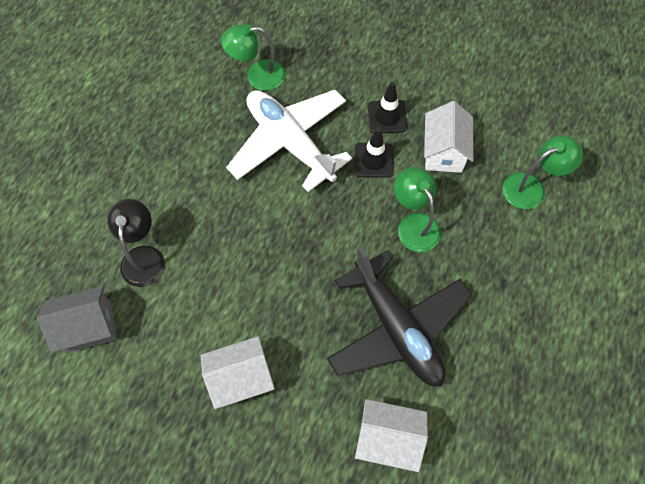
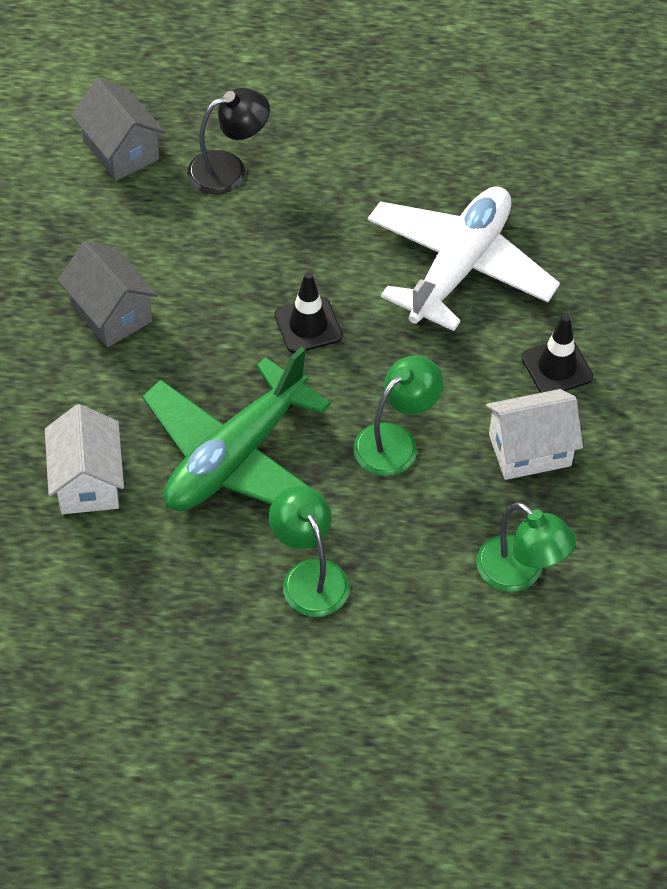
camera: 70 degrees right, 10 degrees down
(241, 378) = (111, 313): white house -> grey house
(257, 76) = (551, 199): green lamp -> green lamp (309, 576)
(373, 160) = (476, 369): black traffic cone -> black traffic cone (308, 325)
(397, 328) = (235, 457): black plane -> green plane

